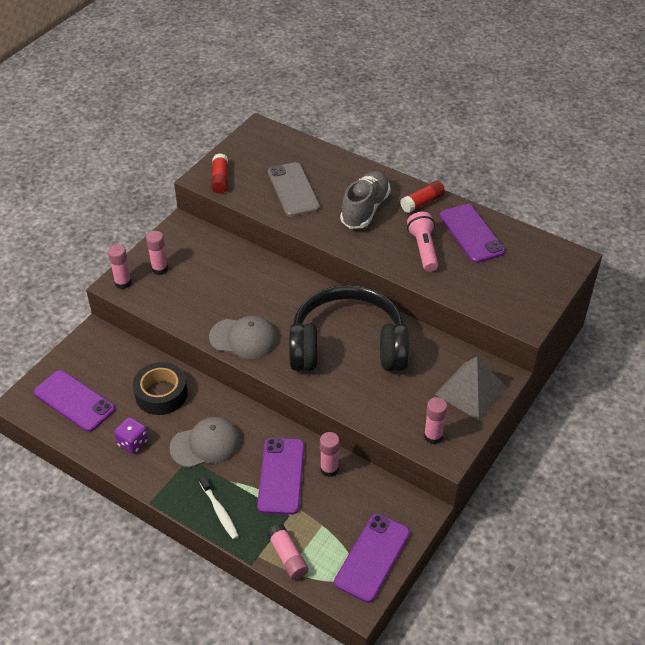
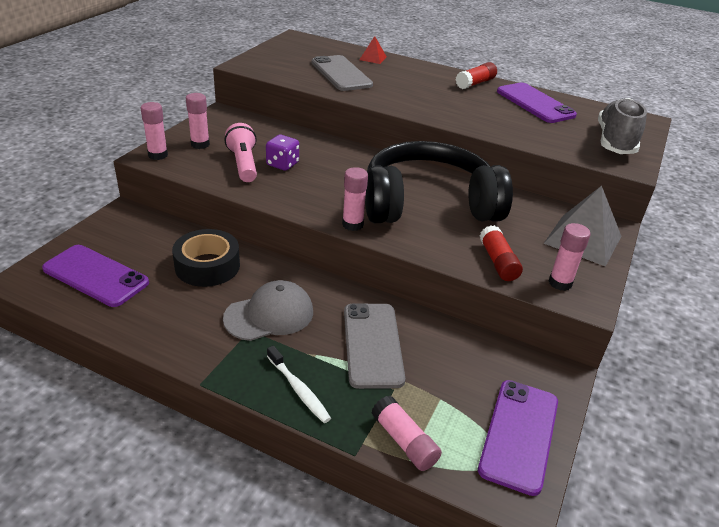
camera: 10 degrees left, 10 degrees down
(133, 443) = (173, 317): purple dice -> purple dice (282, 164)
(220, 180) = (262, 66): red glue stick -> red glue stick (498, 262)
(243, 338) = (306, 199): grey cap -> none
(281, 476) = (372, 344): purple phone -> grey phone
(329, 469) = (431, 335): pink glue stick -> pink glue stick (352, 224)
(330, 163) = (373, 58): none -> red pyramid
(365, 209) = (419, 87): grey shoe -> grey shoe (615, 141)
(423, 249) = (492, 113): pink flashlight -> pink flashlight (243, 164)

